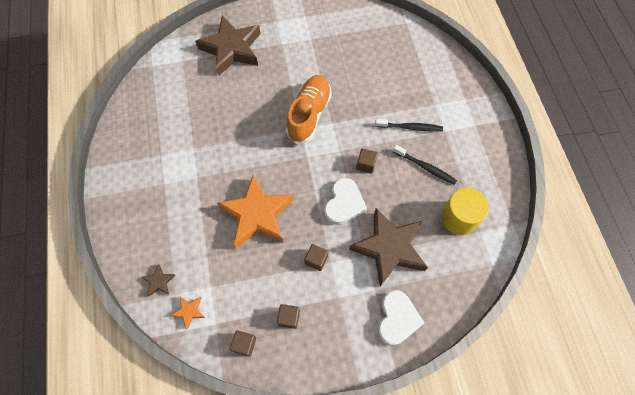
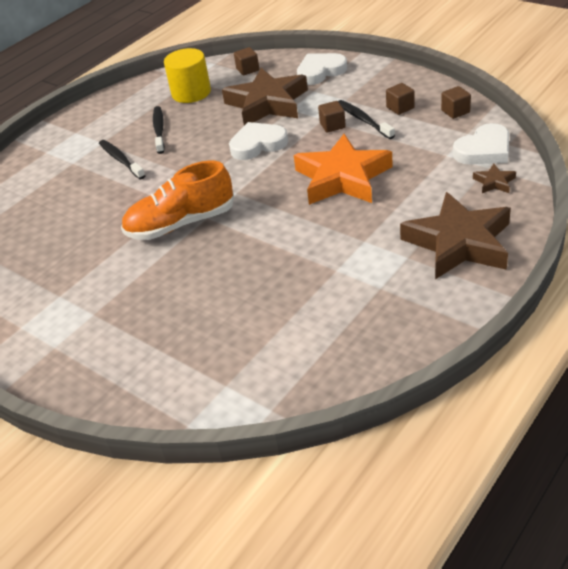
camera: 125 degrees left, 25 degrees down
(189, 311) = (484, 150): orange star -> white heart
(231, 49) = (151, 351): brown star -> brown star (459, 243)
(301, 282) = (363, 120): none -> black toothbrush
(366, 164) = (198, 157): brown cube -> brown cube (247, 69)

